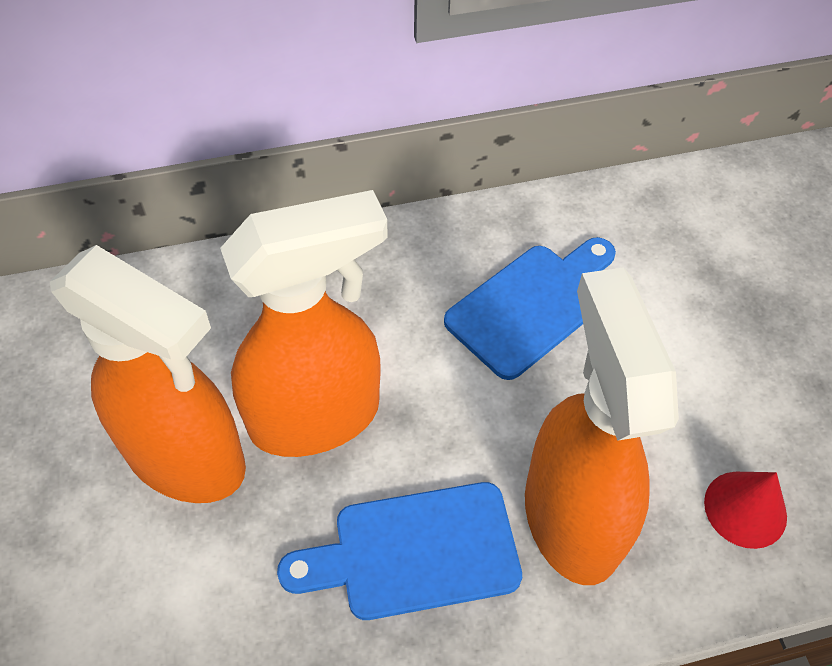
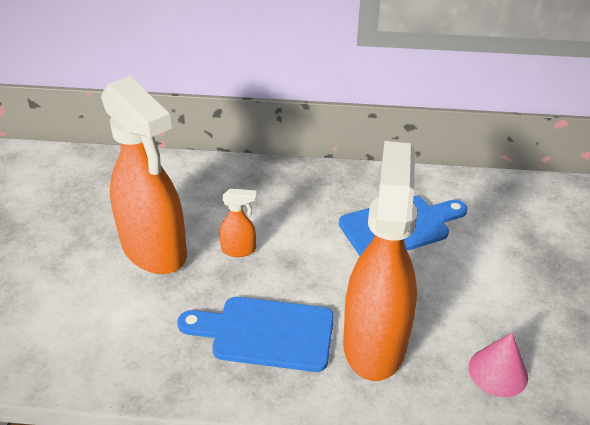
camera: 20 degrees right, 15 degrees down
(316, 417) = (239, 250): orange spray bottle -> orange spray bottle, size x0.40
(745, 509) = (498, 371): red cone -> pink cone

